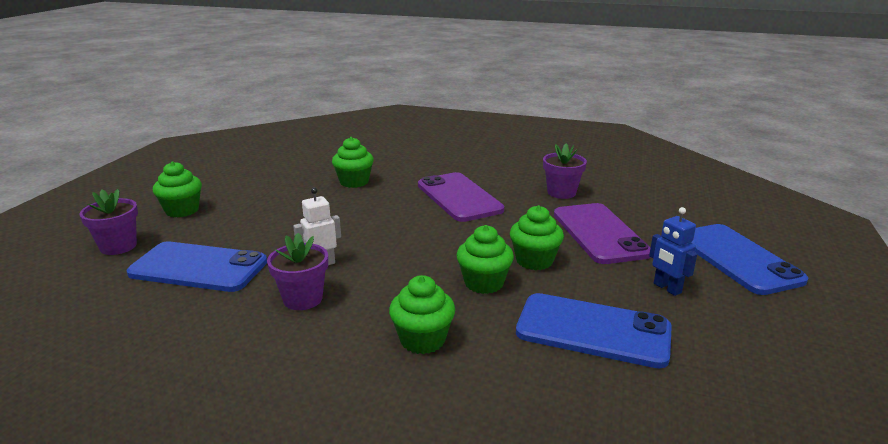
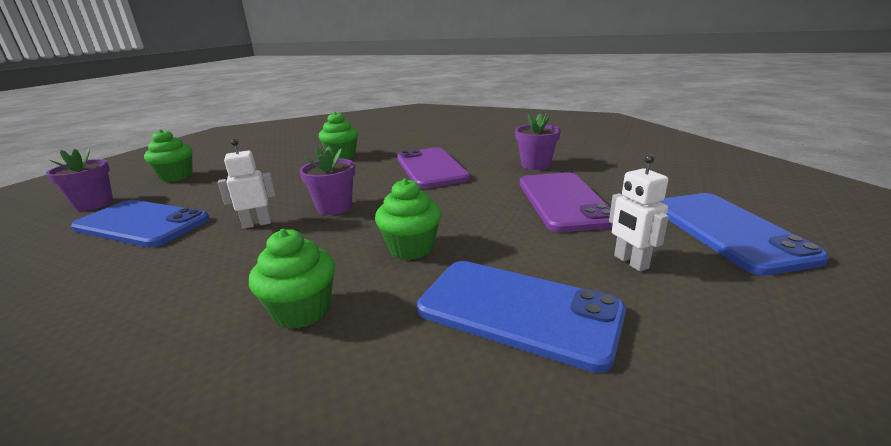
camera: 10 degrees right, 0 degrees up
(303, 299) = (210, 257): purple flower pot -> purple flower pot (334, 207)
(534, 261) = (479, 226): green cupcake -> none
(667, 288) = (630, 262): blue robot -> white robot

